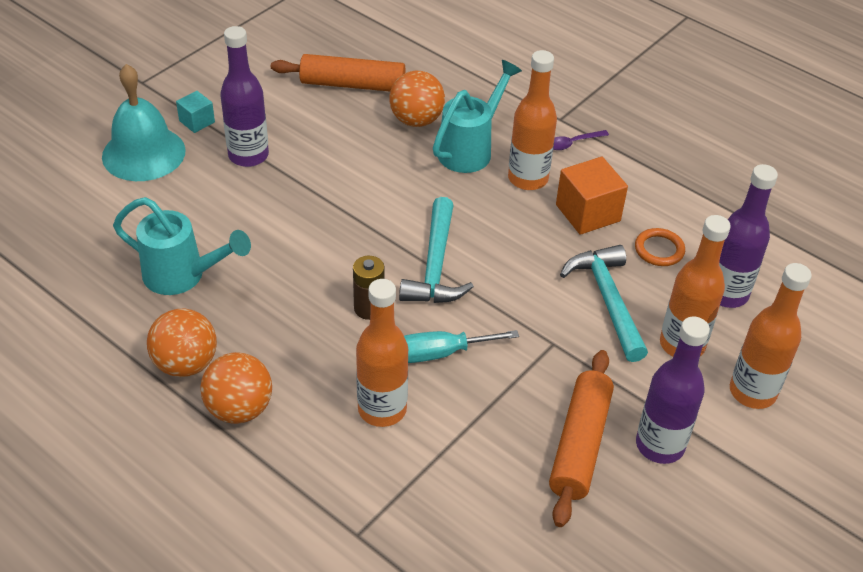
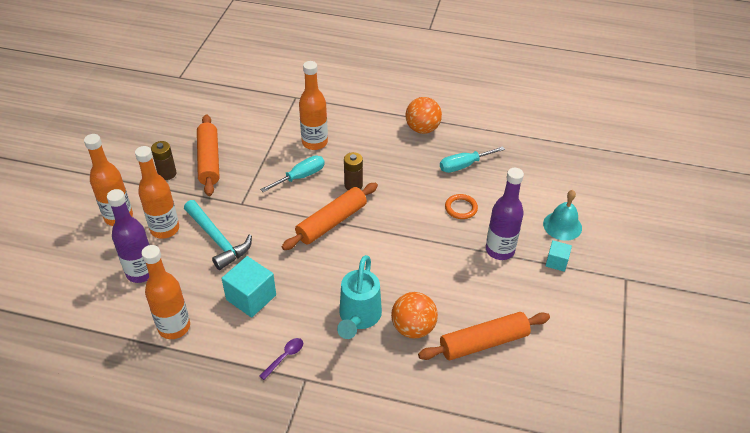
camera: 155 degrees right, 0 degrees up
(143, 153) = (562, 225): turquoise bell -> turquoise bell, size x0.66
(183, 276) = (463, 165): turquoise watering can -> turquoise screwdriver
(239, 409) = (381, 121): orange ball -> none
(435, 266) = (331, 222): turquoise hammer -> orange rolling pin
(528, 179) = (304, 309): orange bottle -> orange bottle (174, 327)
(588, 213) = (251, 297): orange cube -> turquoise cube
(659, 250) = (193, 287): orange ring -> orange ring (461, 208)
(660, 445) = (167, 174): purple bottle -> brown battery

